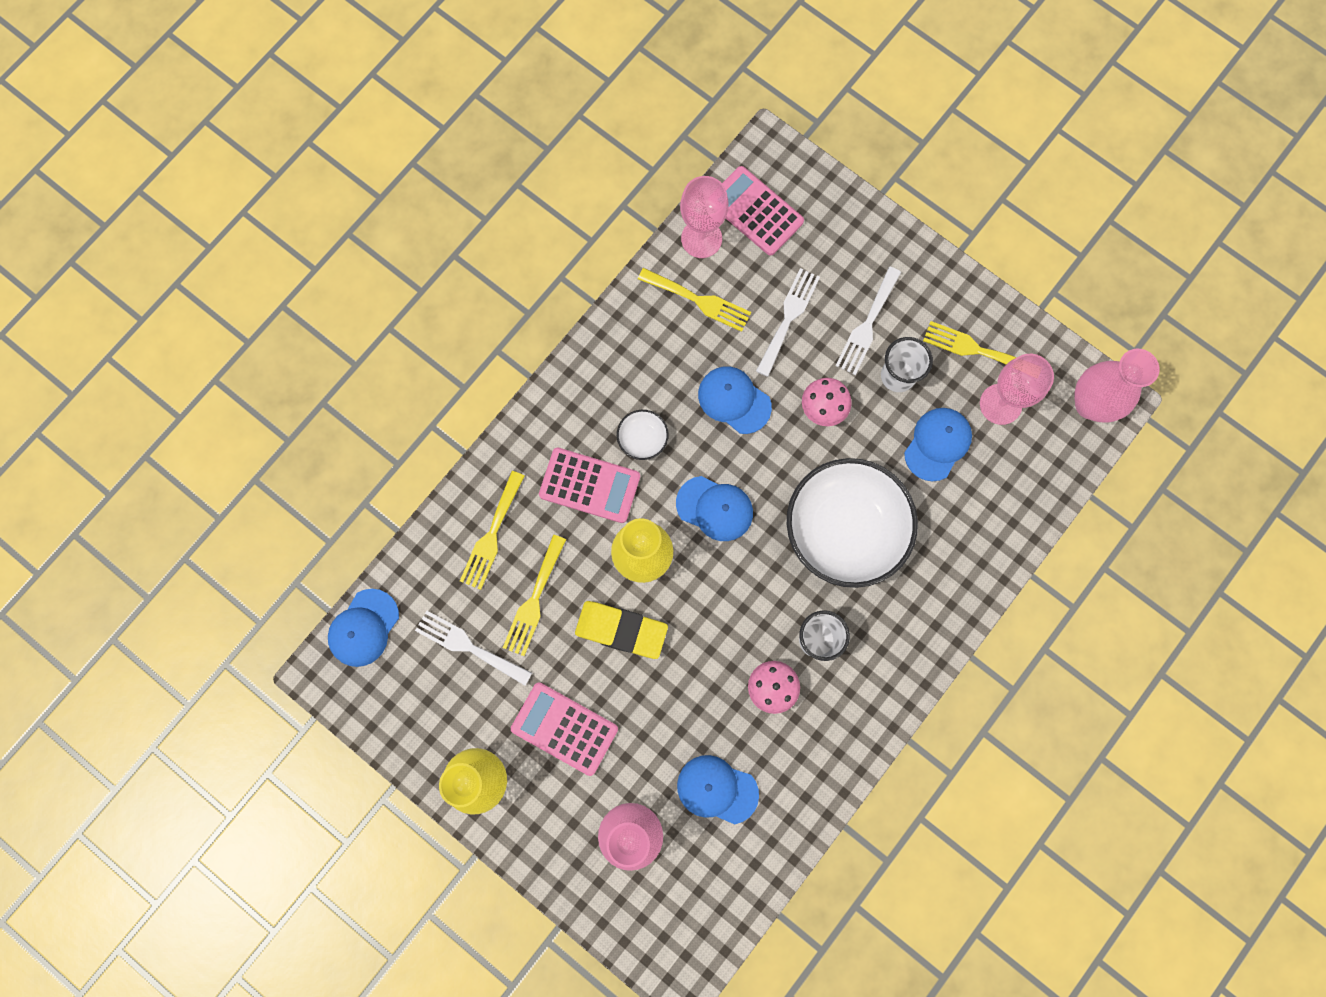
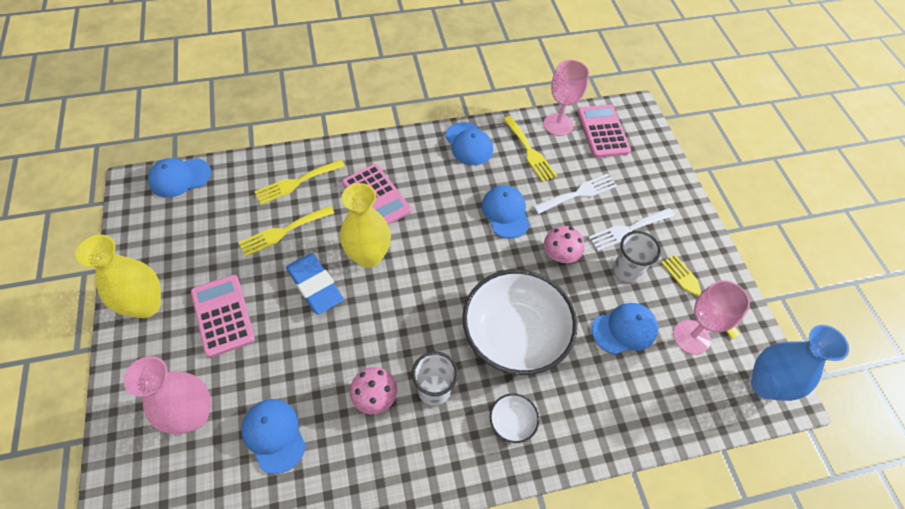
camera: 35 degrees right, 20 degrees down
(468, 646) = (221, 228): white fork -> none
(621, 630) = (315, 286): yellow eraser -> blue eraser
(642, 438) = (431, 195): white bowl -> white bowl (512, 422)
(715, 508) = (439, 261): blue cap -> blue cap (469, 144)
(1090, 404) = (765, 385): pink vase -> blue vase

